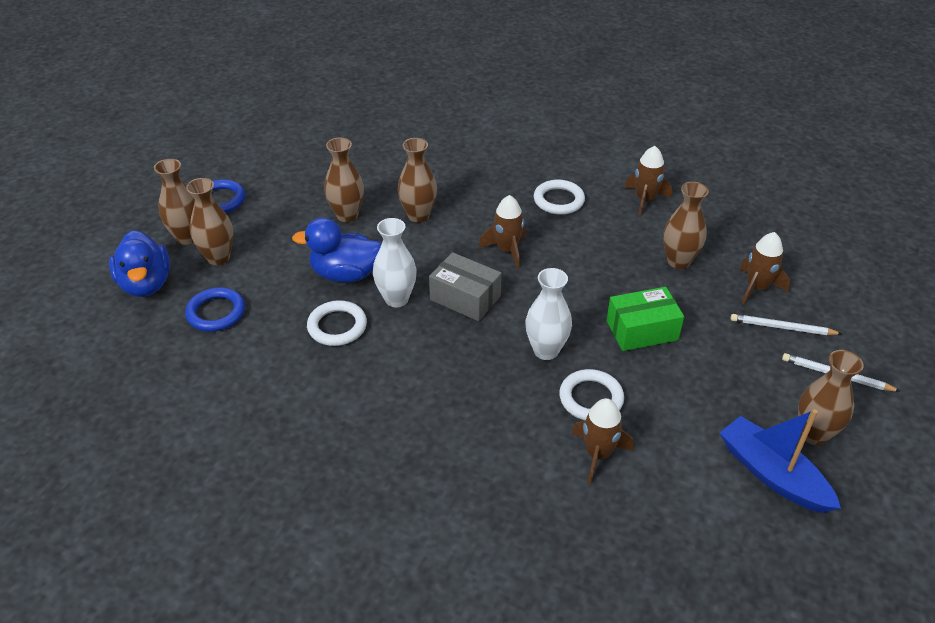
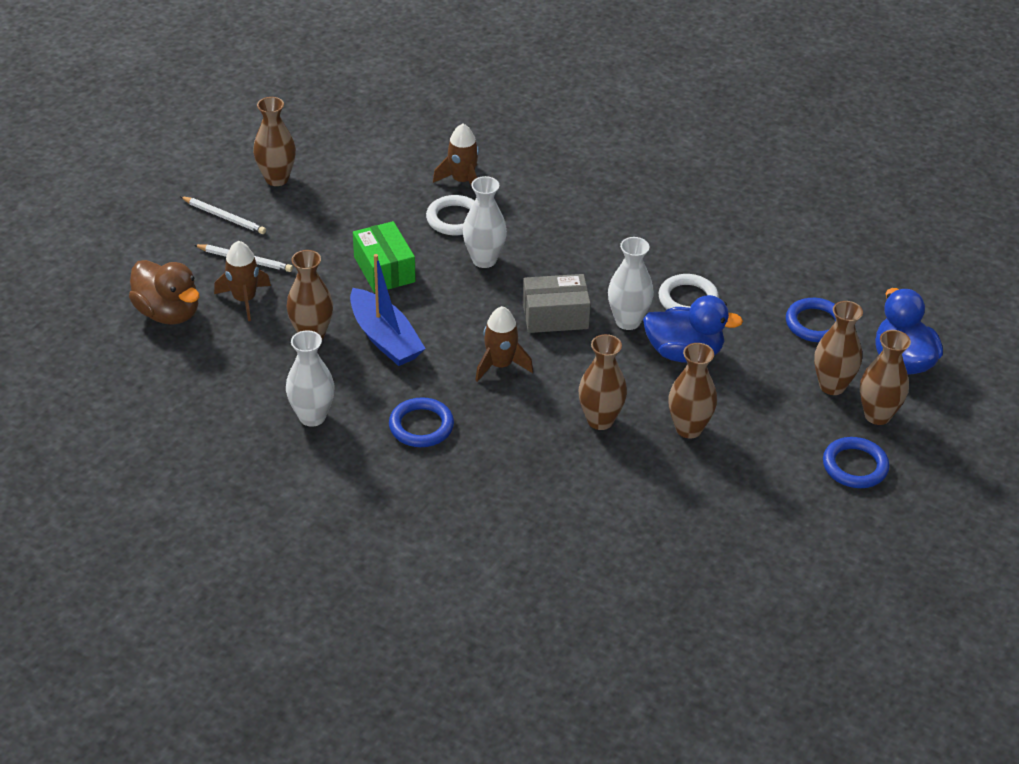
camera: 175 degrees left, 0 degrees up
(465, 298) = (555, 316): grey box -> grey box turned 45 degrees counterclockwise
(558, 200) = (421, 426): white ring -> blue ring
(642, 330) = (384, 269): green box -> green box turned 75 degrees clockwise
(645, 200) = (312, 417): brown rocket -> white vase
(772, 474) = (328, 158): blue boat -> blue boat (385, 338)
(815, 269) = (168, 313): none -> brown duck

